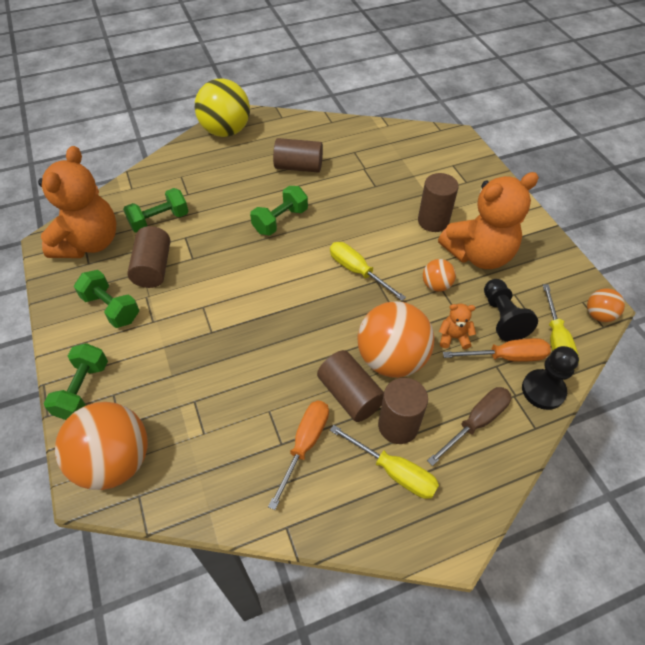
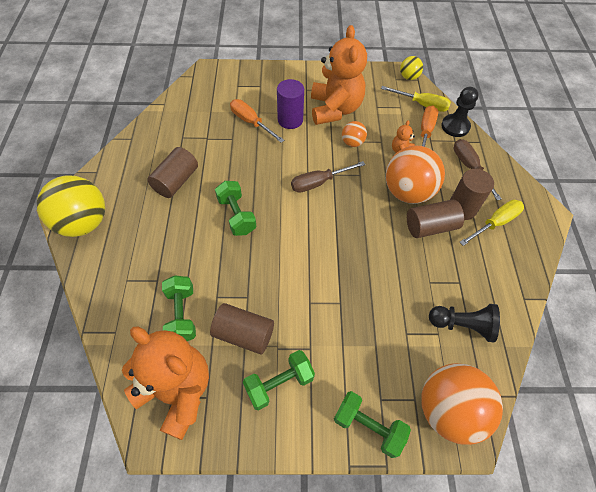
camera: 70 degrees left, 5 degrees up
(305, 445) = (464, 267): orange screwdriver -> orange screwdriver (251, 122)
(357, 271) = (319, 182): yellow screwdriver -> brown screwdriver
(433, 221) = (290, 120): brown cylinder -> purple cylinder
(502, 317) = (394, 121): black pawn -> black pawn (462, 325)
(598, 315) = (408, 77): orange ball -> yellow ball

